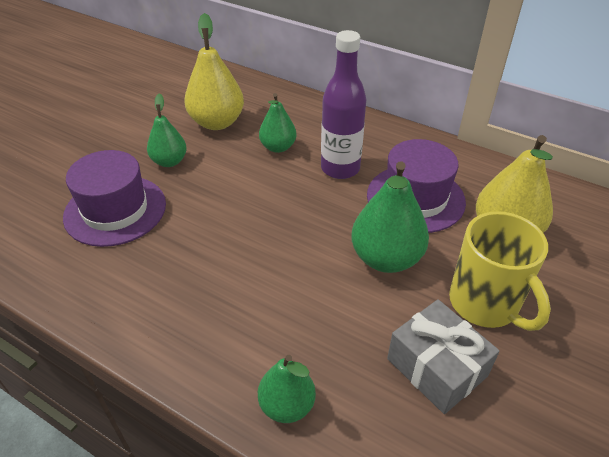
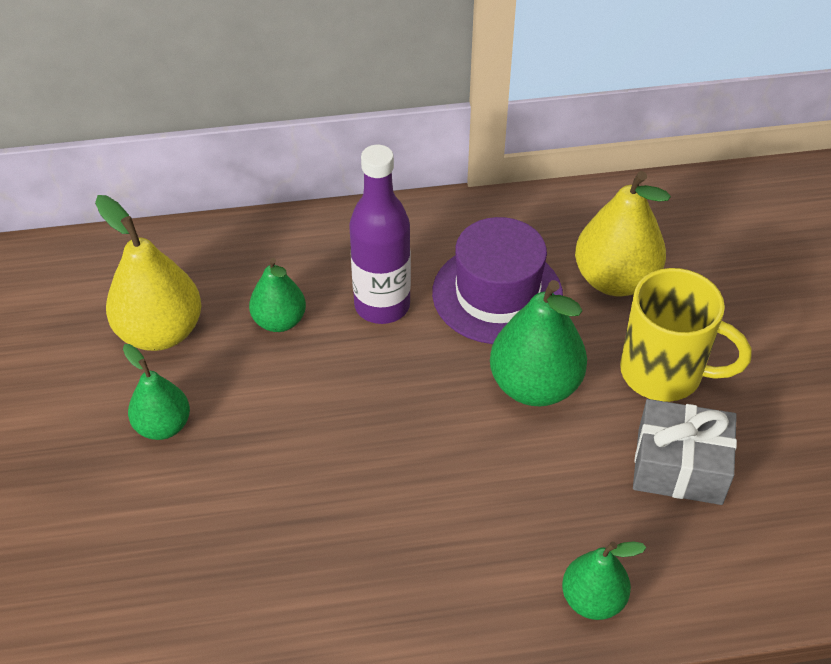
camera: 40 degrees left, 5 degrees up
(115, 210) = (173, 534): purple hat -> none

